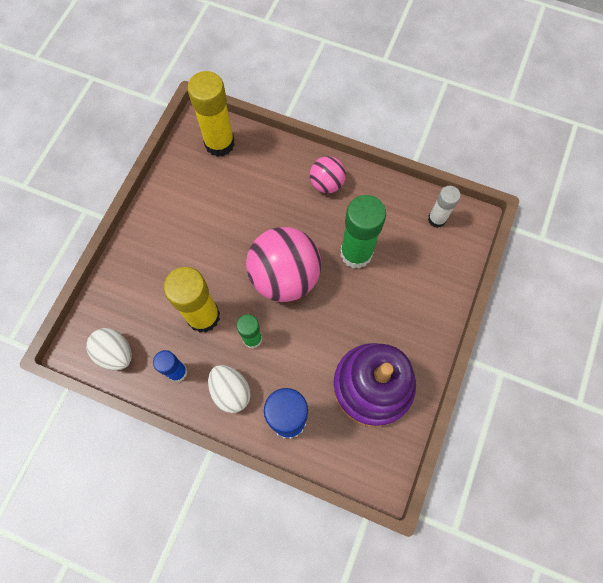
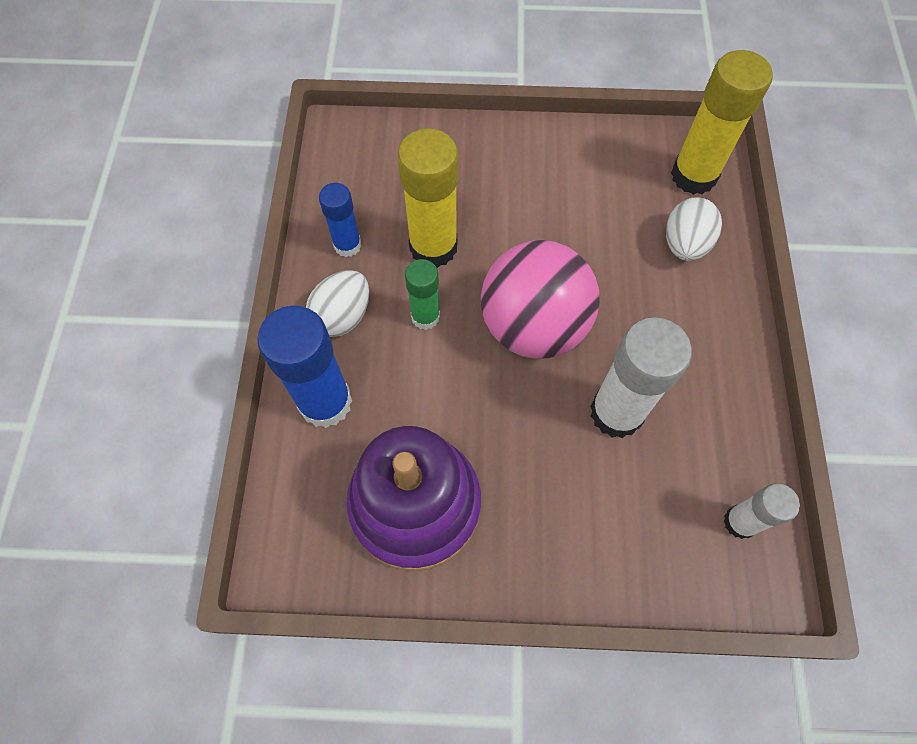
camera: 70 degrees right, 5 degrees down
(115, 353) = (348, 171): white egg -> white egg (684, 244)
(327, 183) = (710, 333): pink ball -> none
(356, 253) = (616, 413): green glue stick -> white glue stick

